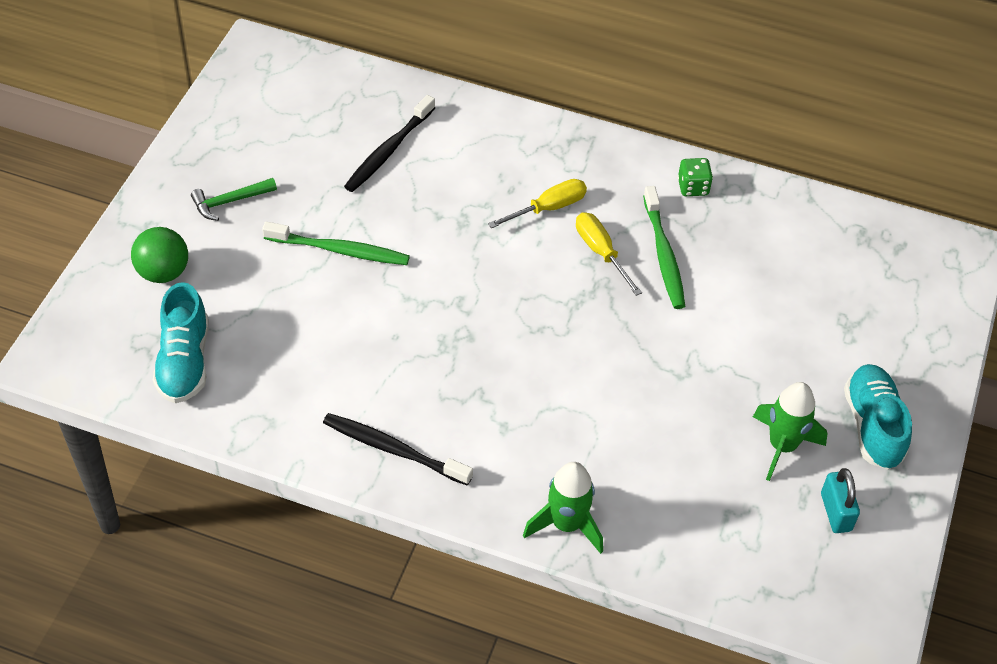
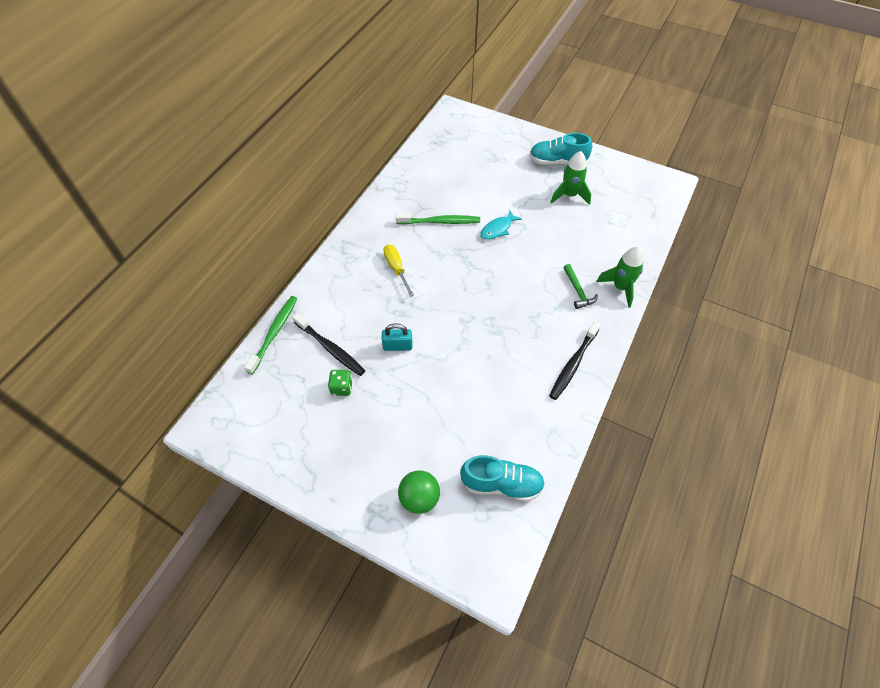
camera: 80 degrees left, 5 degrees up
(230, 201) = (358, 450): green hammer -> green hammer (578, 291)
(339, 250) = (414, 383): green toothbrush -> green toothbrush (274, 333)
(601, 252) = (434, 249): yellow screwdriver -> none
(666, 336) = (498, 229): none -> turquoise fish
(693, 187) = (392, 202): green dice -> green dice (342, 387)
(835, 512) = (607, 183): turquoise padlock -> turquoise padlock (397, 346)

